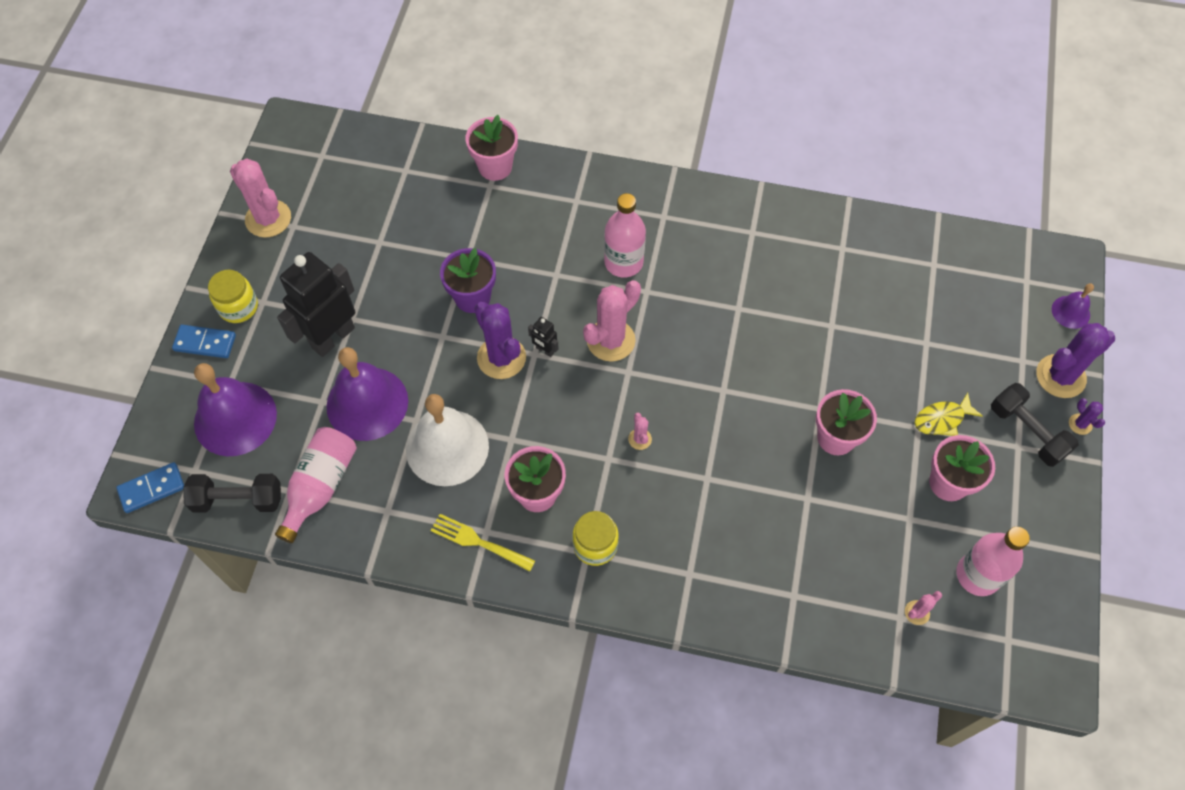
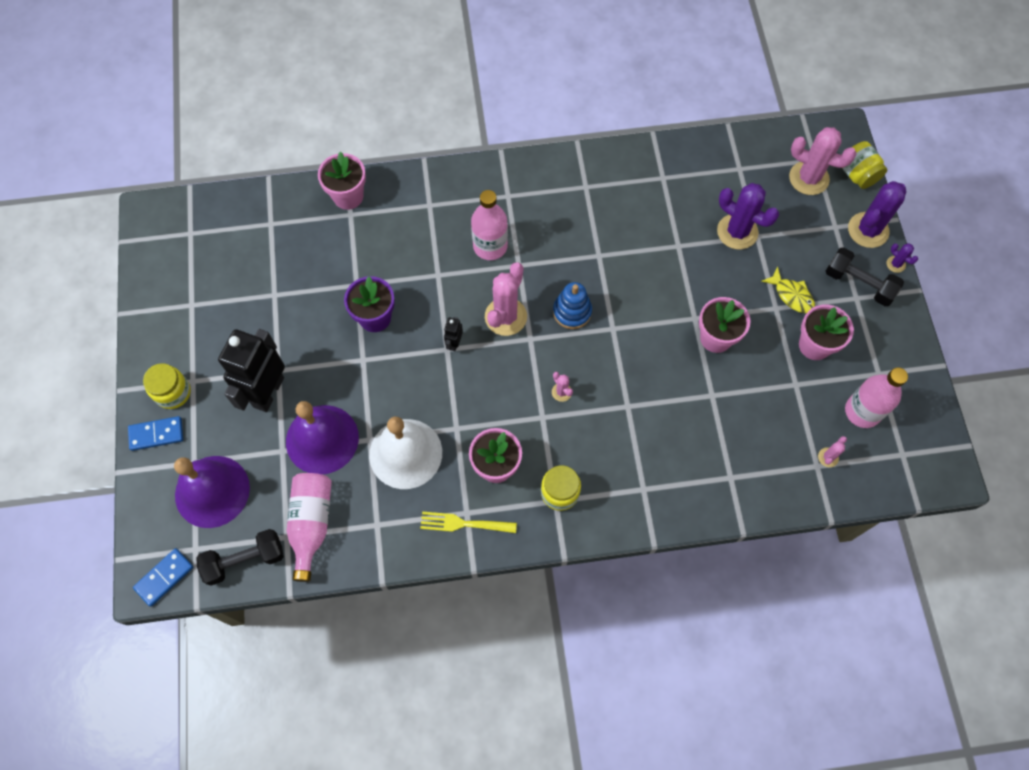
camera: 20 degrees left, 5 degrees up
(268, 219) = (166, 305): pink cactus -> pink cactus (808, 178)
(501, 358) = (420, 361): purple cactus -> purple cactus (737, 232)
(545, 350) = (454, 343): black robot -> black robot turned 90 degrees clockwise
(685, 358) = (572, 312): none -> blue stacking toy
(942, 419) = (791, 295): yellow fish -> yellow fish turned 90 degrees counterclockwise
(1070, 312) = (857, 174): purple bell -> yellow jar

